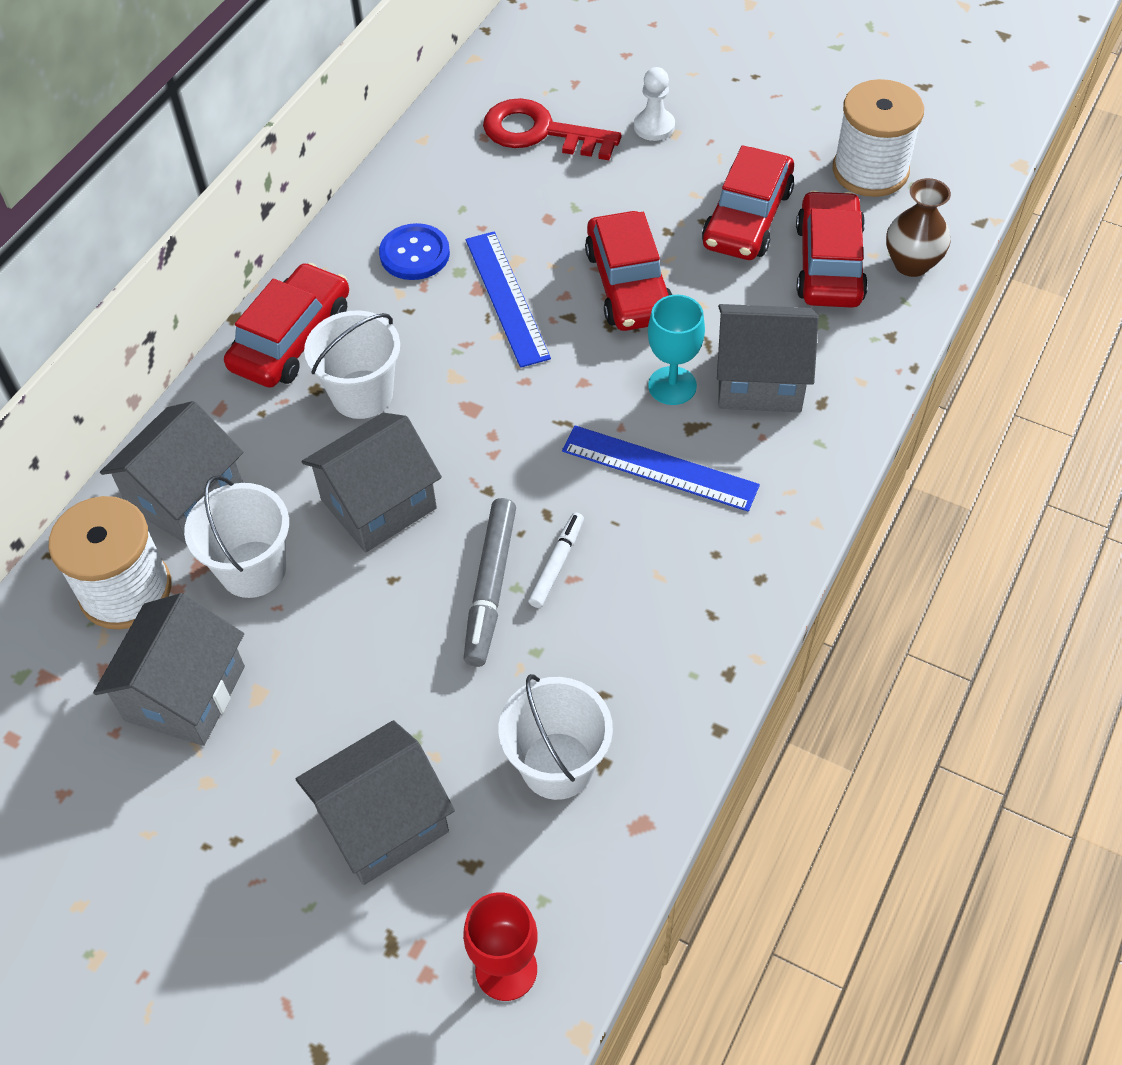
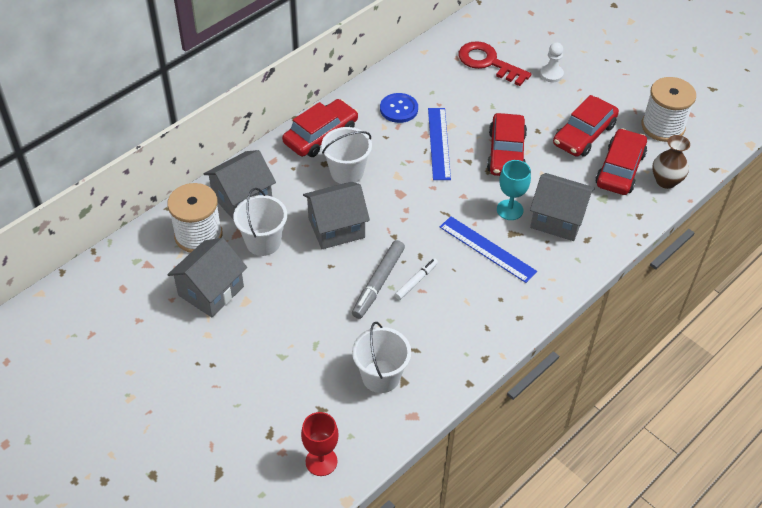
camera: 15 degrees right, 5 degrees down
(383, 821) = (285, 377): grey house -> none

